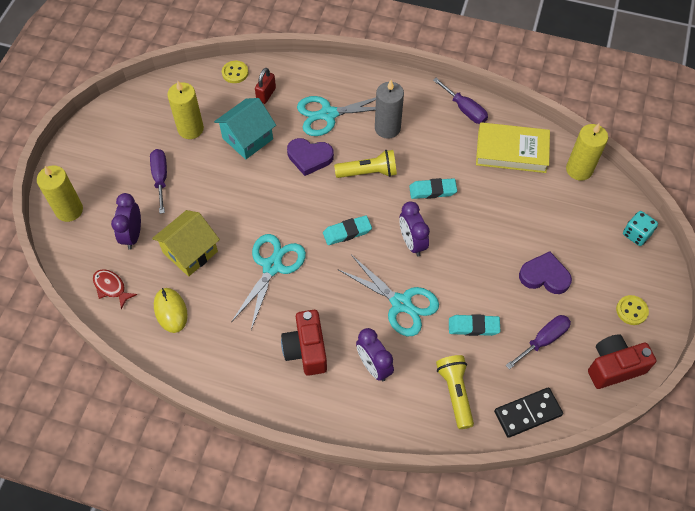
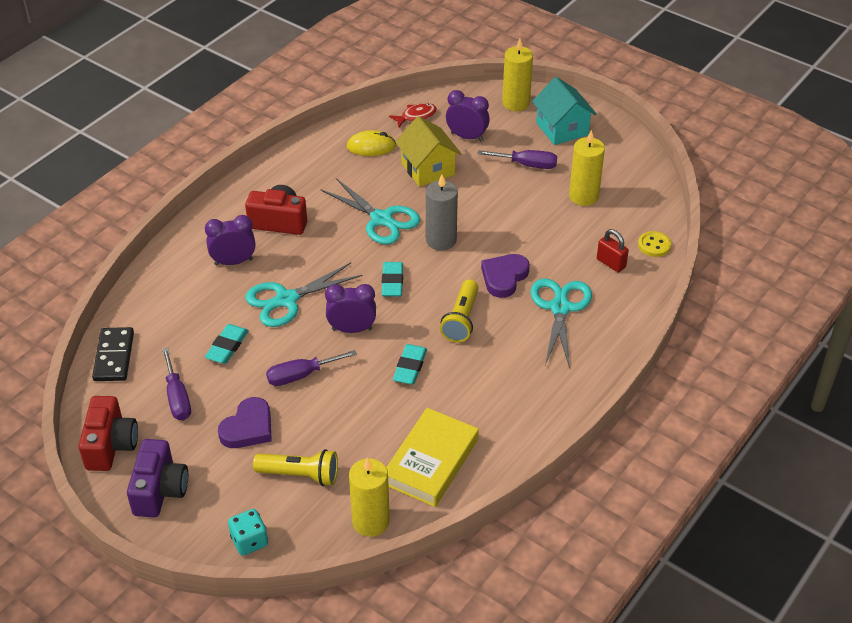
camera: 110 degrees right, 15 degrees down
(247, 138) = (552, 235): turquoise house -> turquoise house (562, 129)
(387, 128) = (517, 354): grey candle -> grey candle (441, 240)
(455, 393) = (170, 310): yellow flashlight -> yellow flashlight (300, 475)
(465, 110) = (516, 437): purple screwdriver -> purple screwdriver (301, 375)
(631, 311) = (160, 490): yellow button -> purple camera

